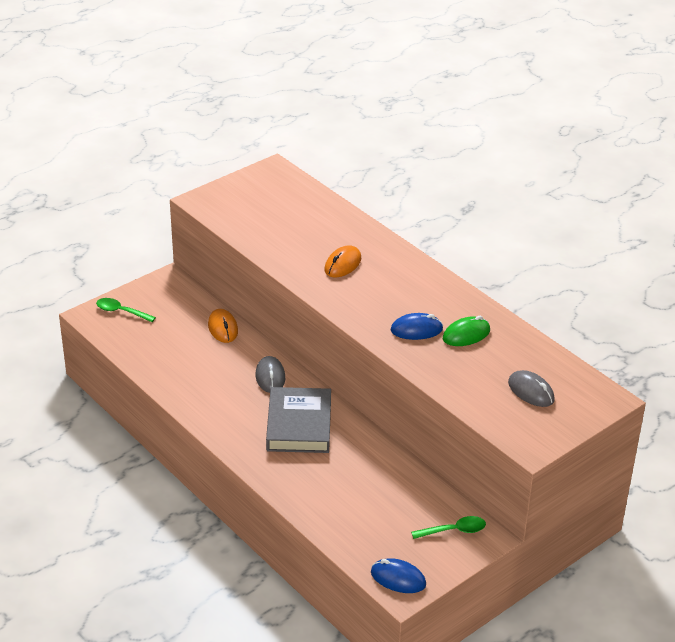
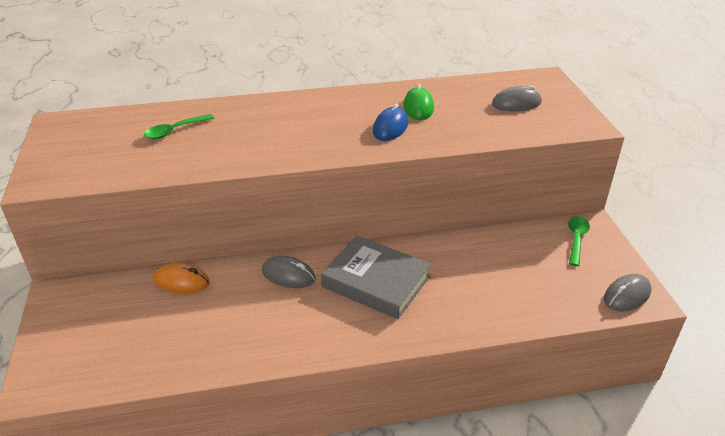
camera: 60 degrees left, 0 degrees up
(121, 312) = (62, 356): green spoon -> green spoon (175, 131)
(343, 264) = (255, 133): orange mouse -> none
(398, 578) = (627, 295): blue mouse -> grey mouse

